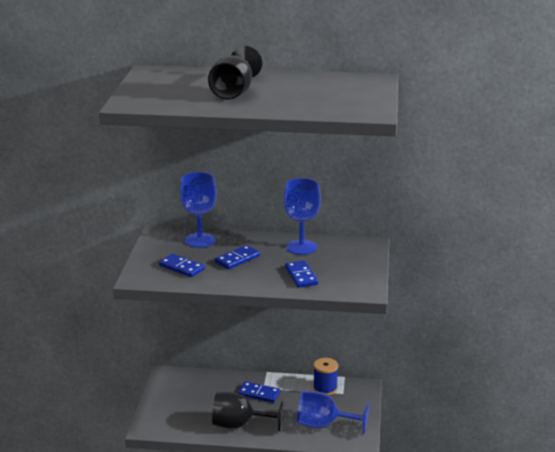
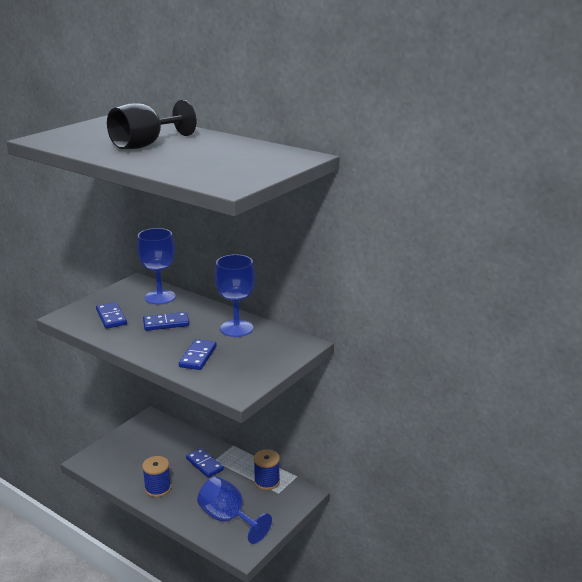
camera: 30 degrees right, 0 degrees up
(239, 425) = (158, 488): black goblet -> blue spool

